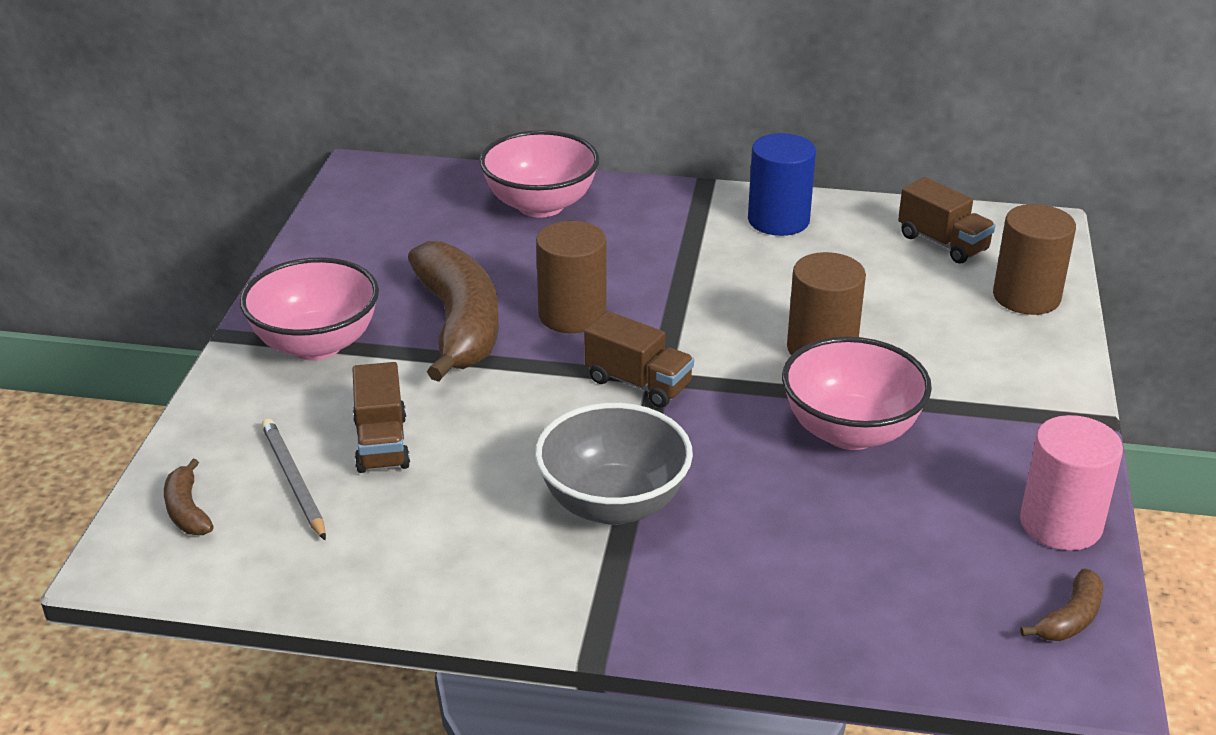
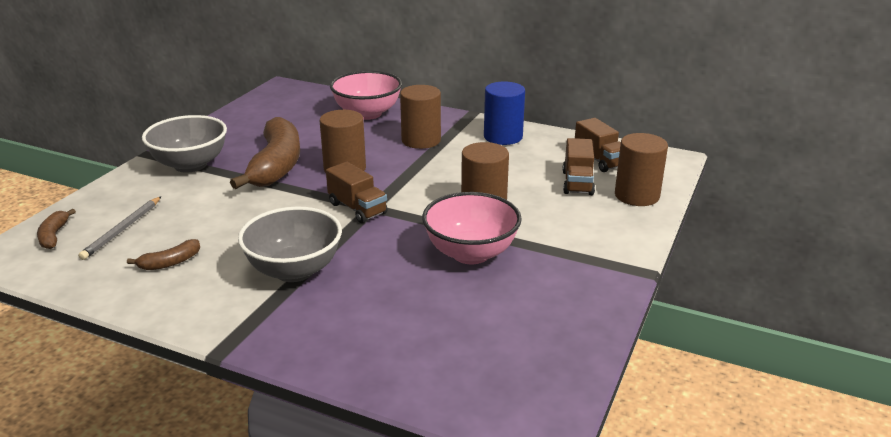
camera: 15 degrees right, 5 degrees down
(293, 481) = (122, 230): grey pencil -> grey pencil turned 150 degrees counterclockwise
(316, 344) = (190, 165): pink bowl -> grey bowl
(381, 443) = (186, 218): brown truck -> brown truck (577, 183)
(657, 245) = (421, 140): none -> brown cylinder
(1060, 524) = (578, 329): pink cylinder -> none
(1070, 618) = (548, 388): brown banana -> brown banana (170, 262)

